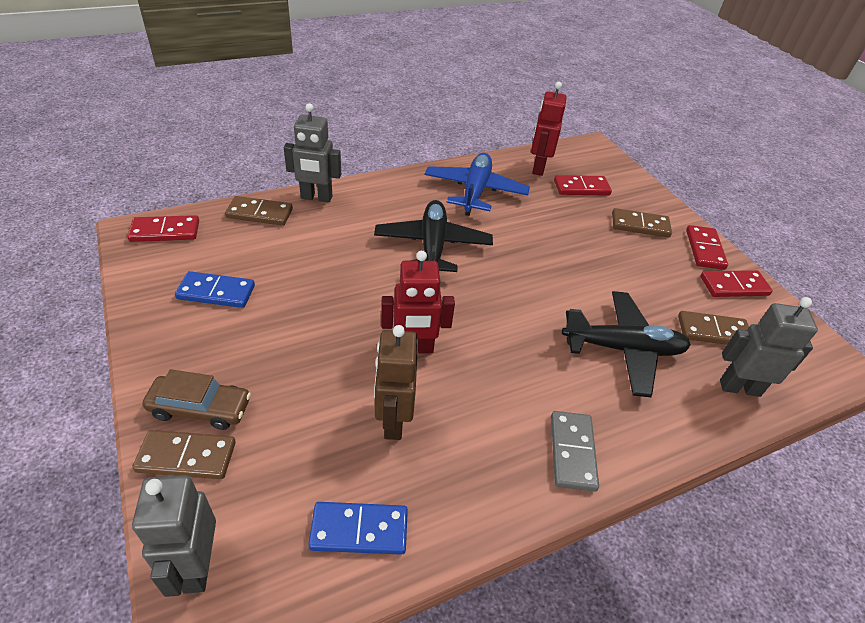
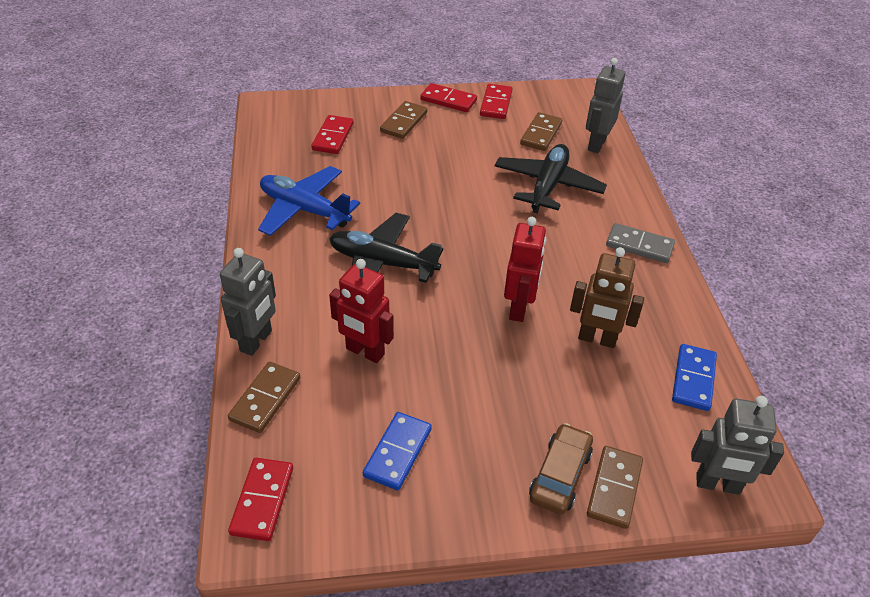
camera: 70 degrees left, 0 degrees up
(538, 168) = (285, 154): red robot -> red robot (364, 352)

